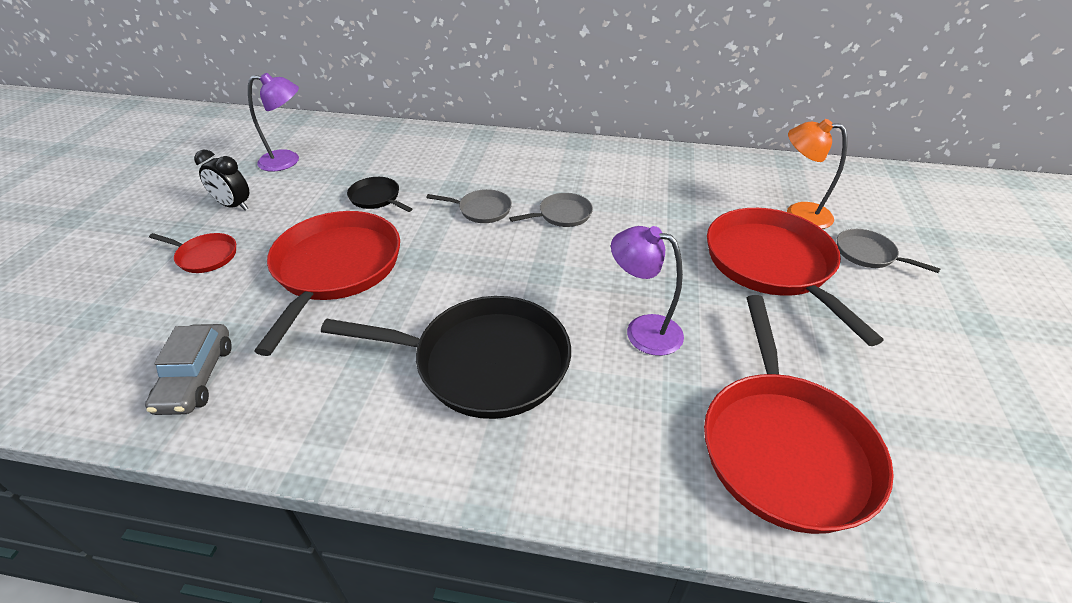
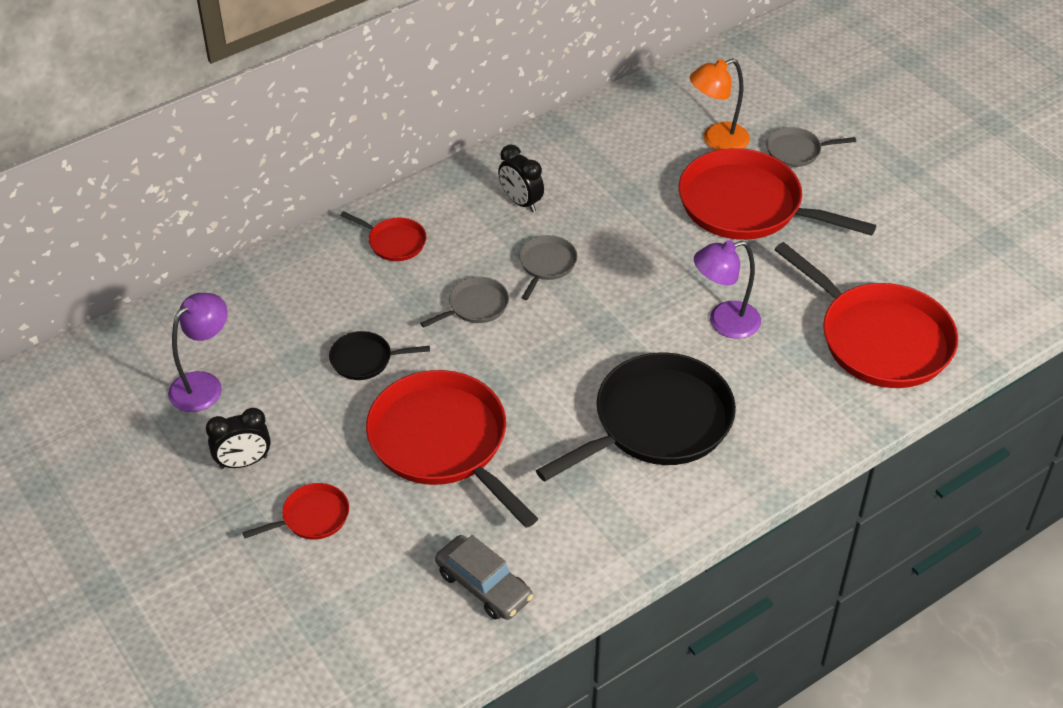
camera: 45 degrees left, 5 degrees up
(491, 154) = (394, 242): none -> red pan
(598, 175) = (521, 202): none -> black clock

